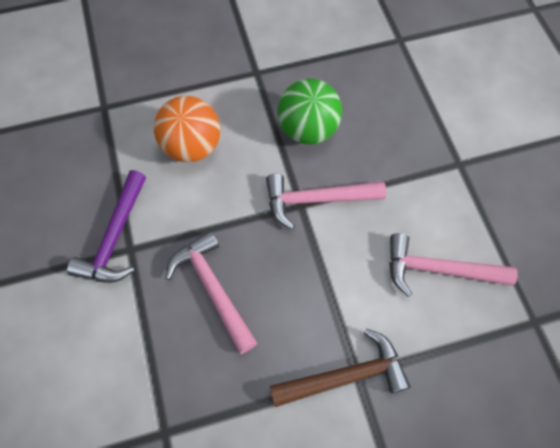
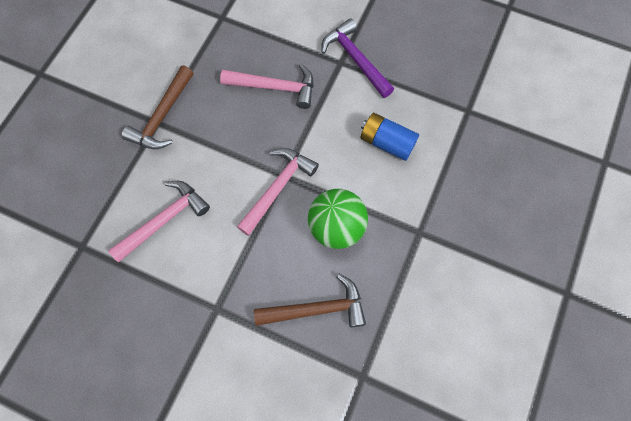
camera: 130 degrees right, 5 degrees up
(192, 146) = (387, 142): orange ball -> blue battery
(384, 97) = (317, 309): none -> brown hammer

